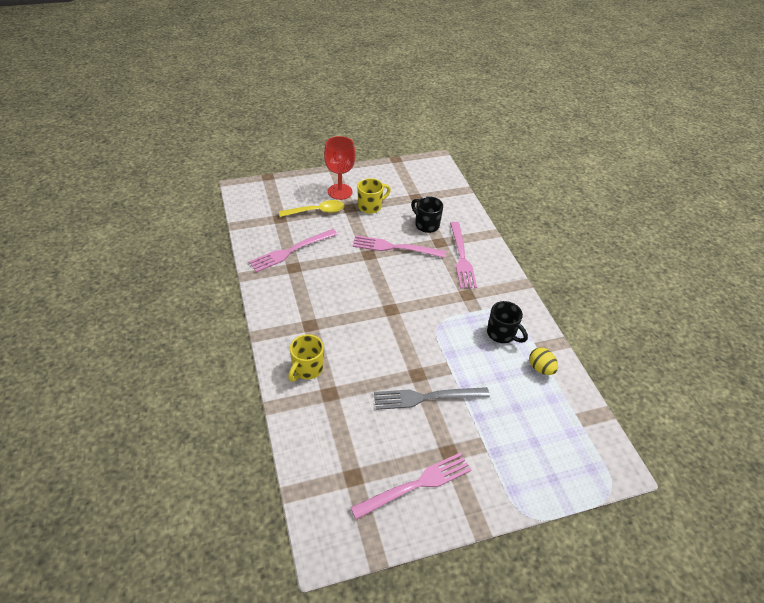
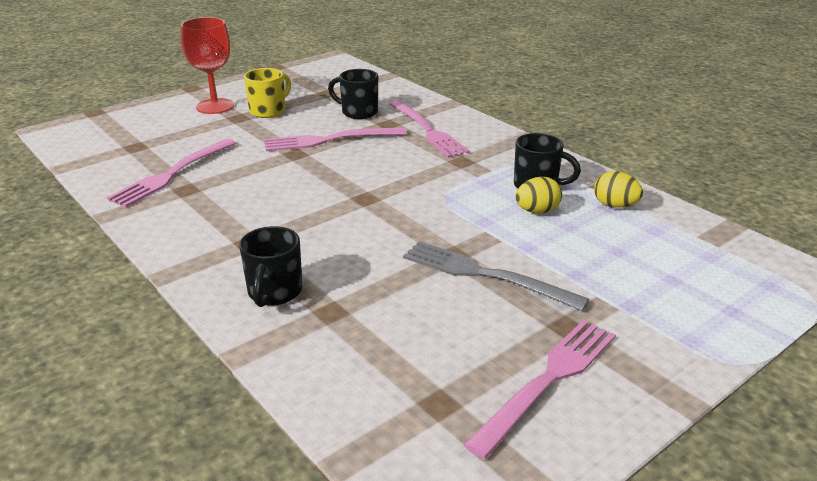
camera: 20 degrees left, 15 degrees down
(307, 369) = (274, 292): yellow mug -> black mug
(317, 211) = (191, 130): yellow spoon -> none
(426, 397) = (485, 275): grey fork -> grey fork turned 60 degrees clockwise
(488, 356) = (537, 211): none -> yellow egg

